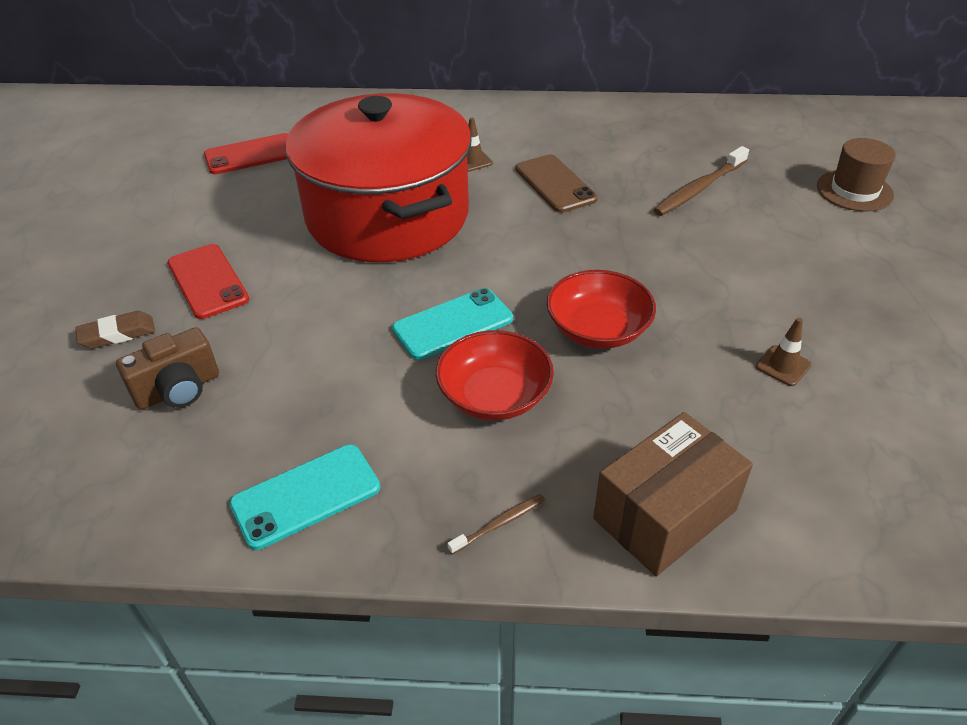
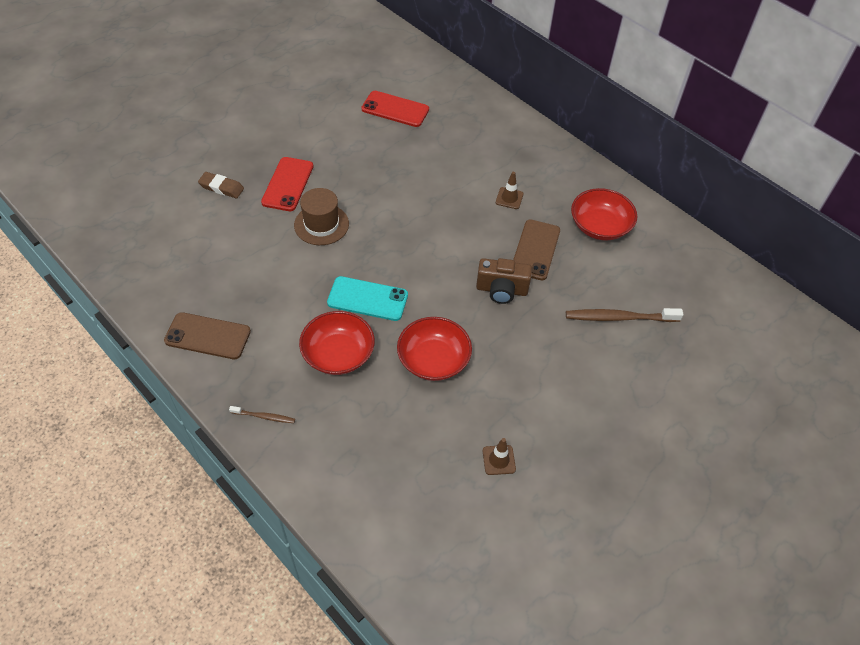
camera: 40 degrees right, 10 degrees up
(178, 389) = (215, 239): brown camera -> brown camera (501, 290)
(306, 496) = (208, 336): turquoise phone -> brown phone
(387, 216) = (416, 205): red pot -> none
(582, 136) = (600, 226): none -> red bowl
(664, 514) = (335, 476): brown box -> none
(854, 190) = (723, 396): brown hat -> brown hat (321, 224)

